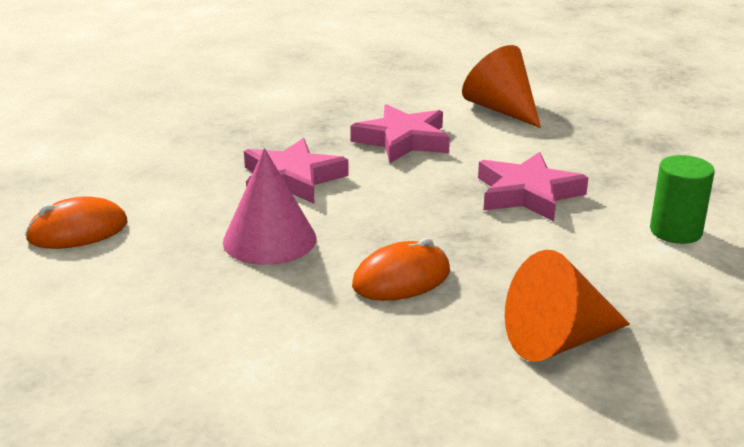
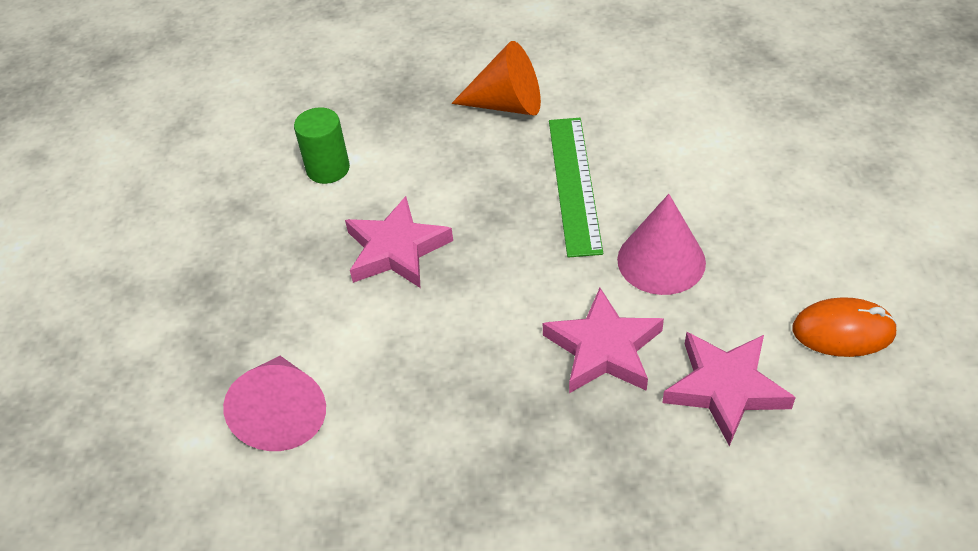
camera: 150 degrees left, 20 degrees up
(401, 279) = (574, 184): orange mouse -> green ruler
(403, 140) = (444, 384): pink star -> pink star (725, 389)
(501, 109) = (284, 413): orange cone -> pink cone

